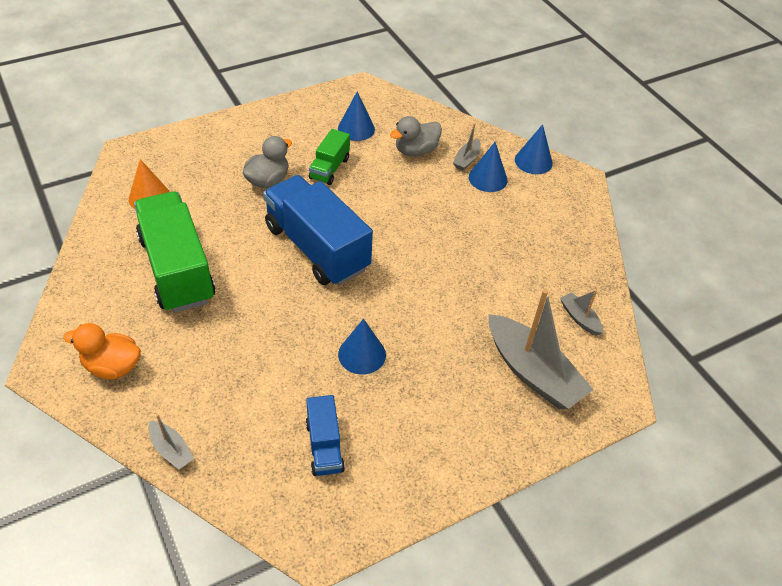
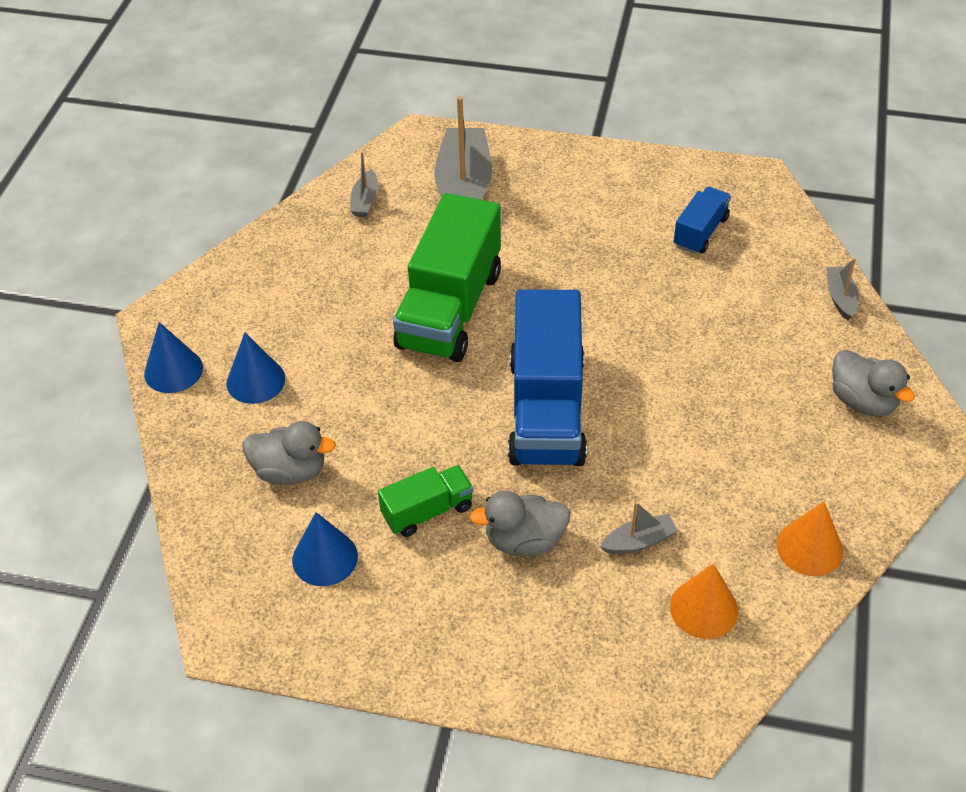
camera: 135 degrees left, 0 degrees up
(105, 254) = (809, 548): none -> orange cone
(112, 366) = (862, 401): orange duck -> grey duck
(177, 269) = (729, 475): green truck -> green truck (450, 309)
(362, 354) = (601, 280): blue cone -> none
(466, 160) = (246, 420): grey boat -> grey boat (639, 541)

